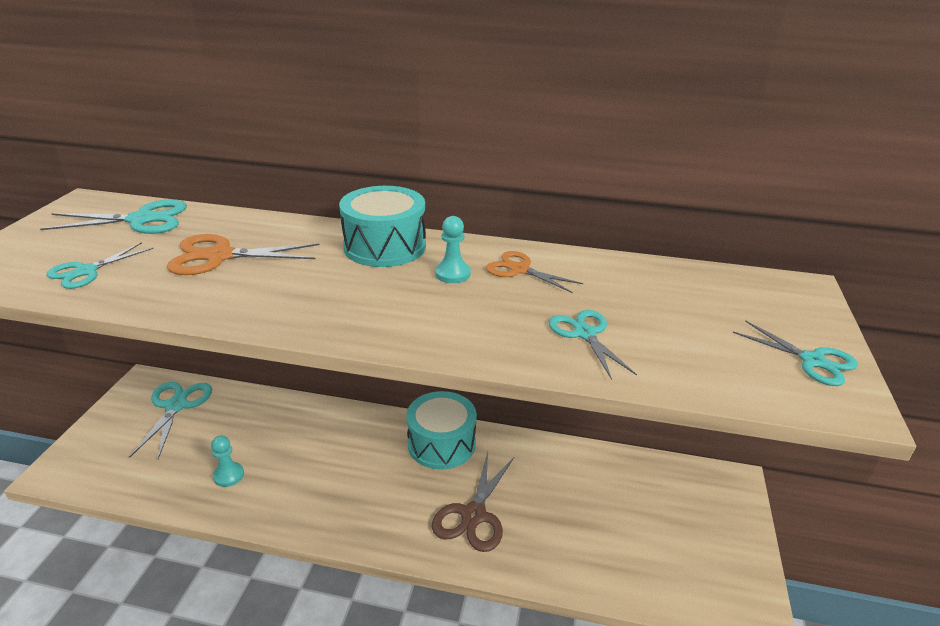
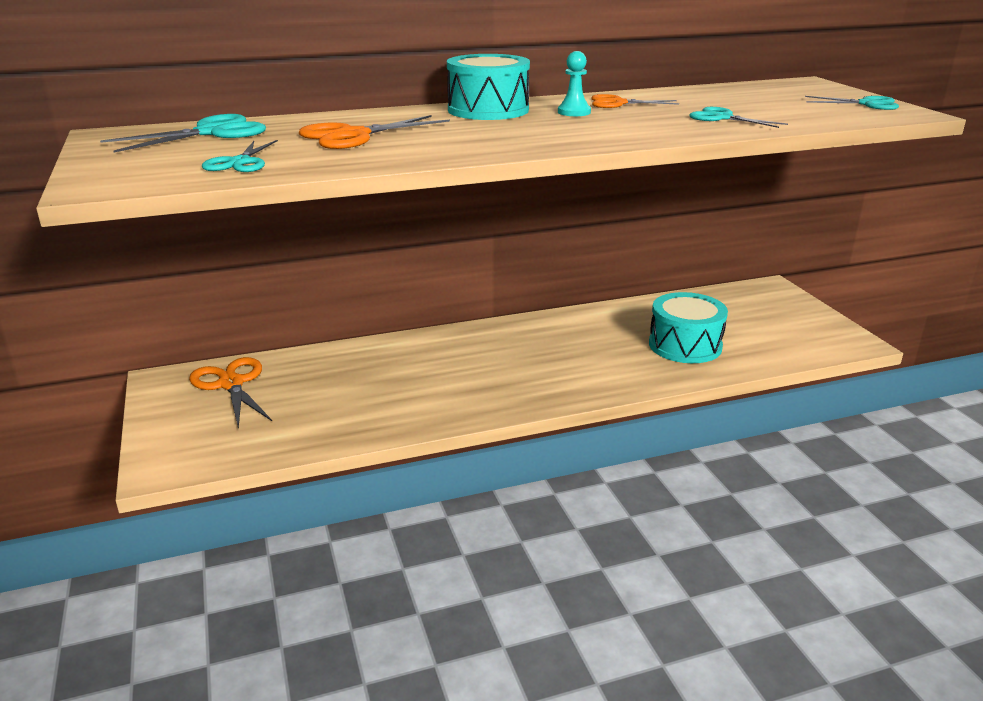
camera: 30 degrees left, 5 degrees down
(176, 406) = (231, 384): turquoise scissors -> orange scissors
(228, 475) = (364, 408): turquoise pawn -> none
(441, 444) = (534, 330): turquoise drum -> turquoise drum (685, 345)
(473, 515) = (616, 360): brown scissors -> none

